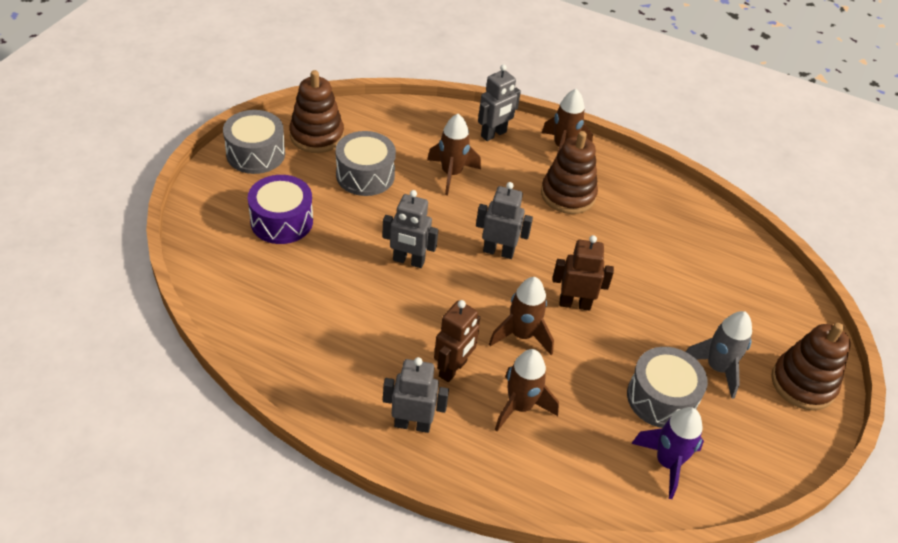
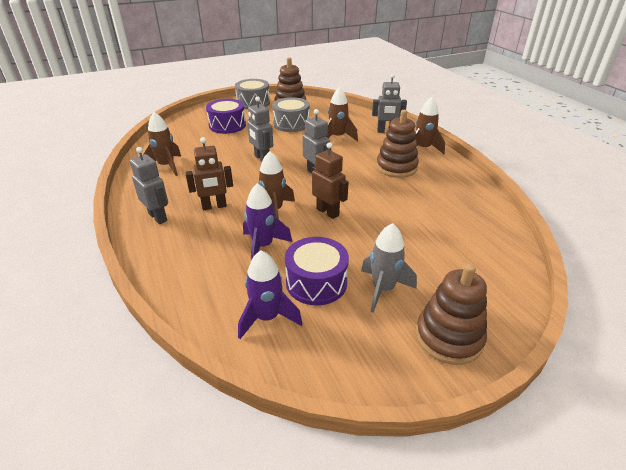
camera: 45 degrees right, 10 degrees down
(520, 406) = (222, 239): brown rocket -> brown rocket (166, 166)
(569, 389) = (263, 246): none -> purple rocket
(661, 398) = (316, 282): grey drum -> purple drum

